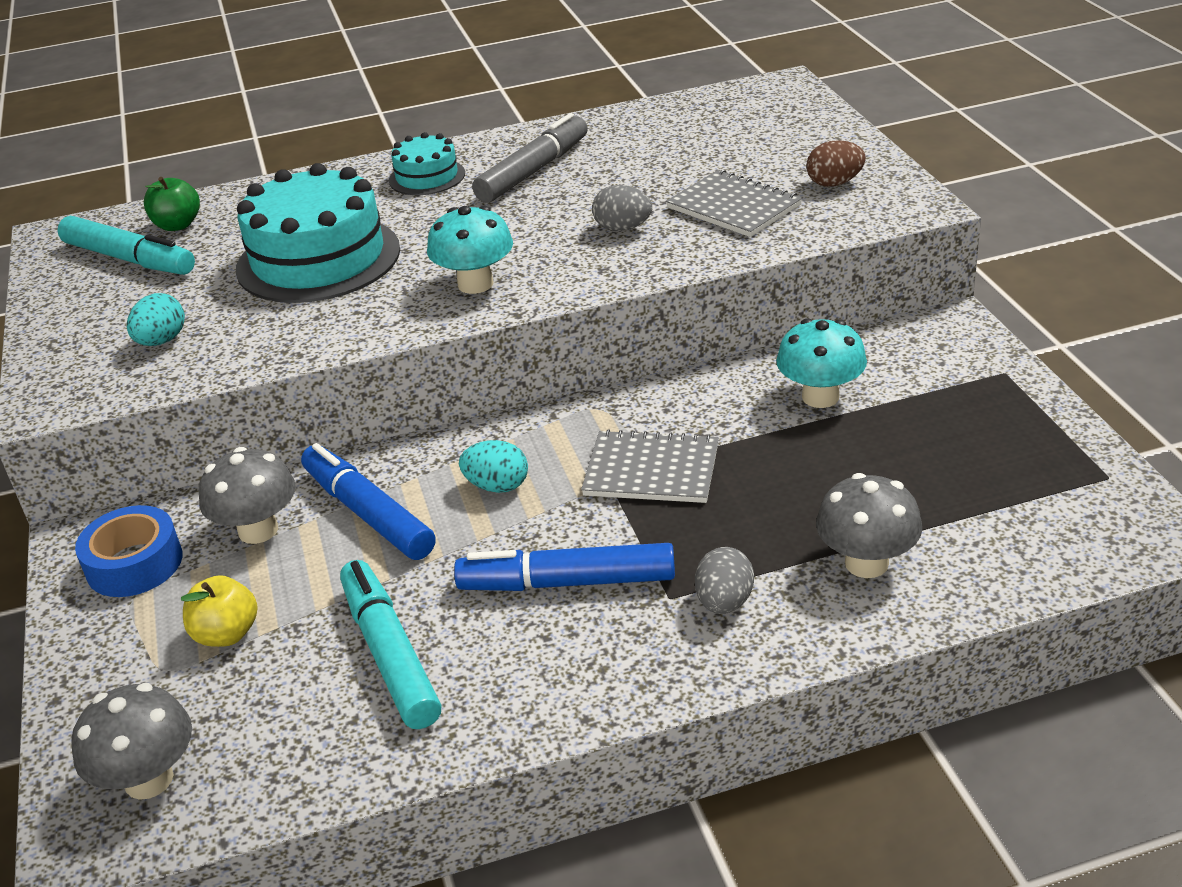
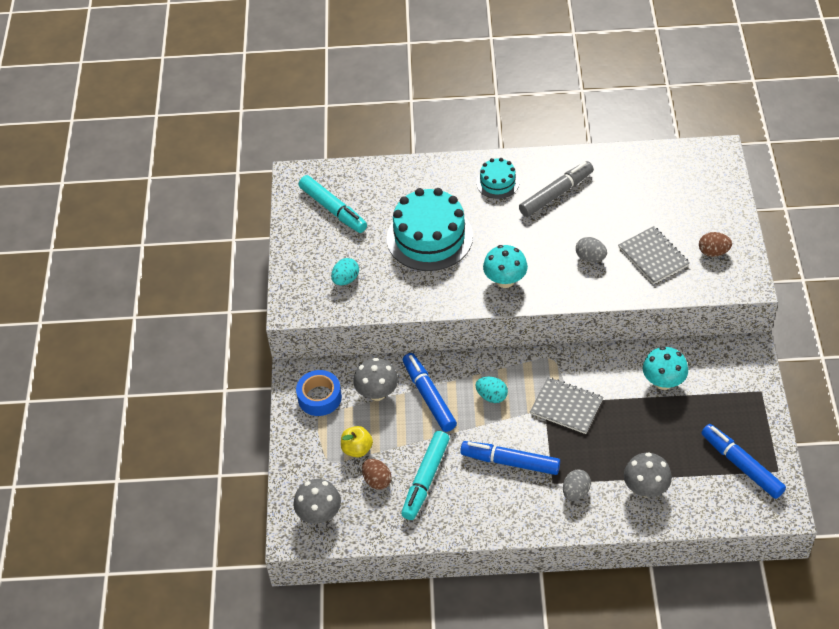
camera: 15 degrees right, 15 degrees up
(177, 225) = (360, 187): green apple -> none
(279, 681) = (377, 480): none -> brown egg
(390, 654) = (425, 479): turquoise marker -> turquoise marker turned 150 degrees counterclockwise
(1034, 484) = (741, 465): none -> blue marker

